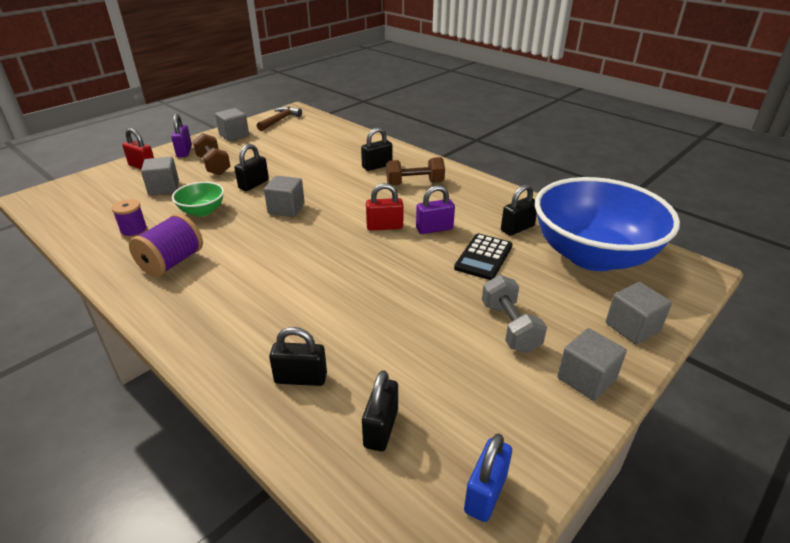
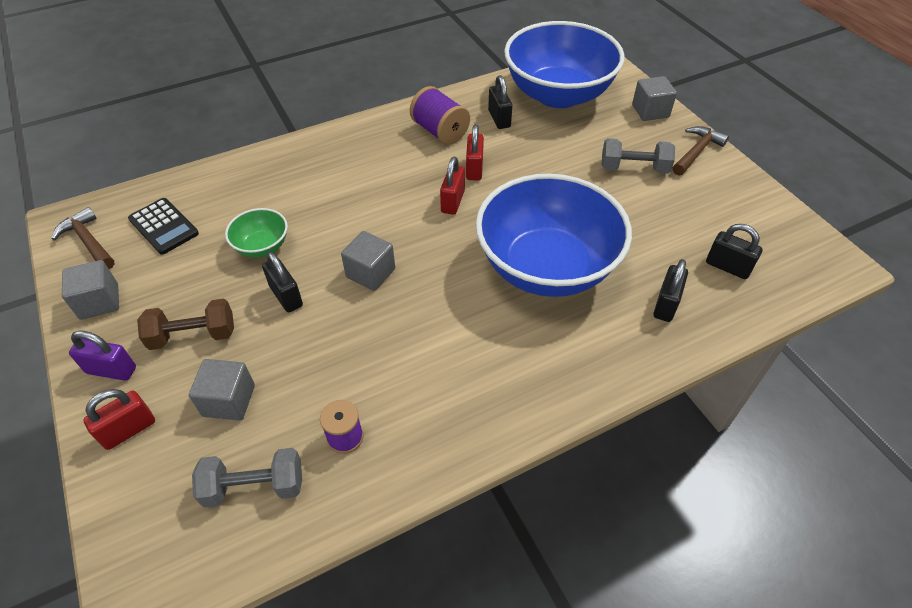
camera: 70 degrees left, 15 degrees up
(99, 211) = (254, 487): none -> grey dumbbell
(172, 262) = (442, 394): purple spool -> purple spool (440, 131)
(202, 211) = (328, 357): green bowl -> green bowl (262, 246)
(325, 290) = (546, 267): none -> blue bowl
(377, 166) = (313, 176): black padlock -> none
(414, 184) = (376, 158): brown dumbbell -> none
(434, 229) = (474, 169): purple padlock -> red padlock
(483, 257) = (535, 152): black calculator -> black calculator (163, 226)
(485, 493) = (787, 230): blue padlock -> none
(586, 379) = (697, 152): grey cube -> brown hammer

